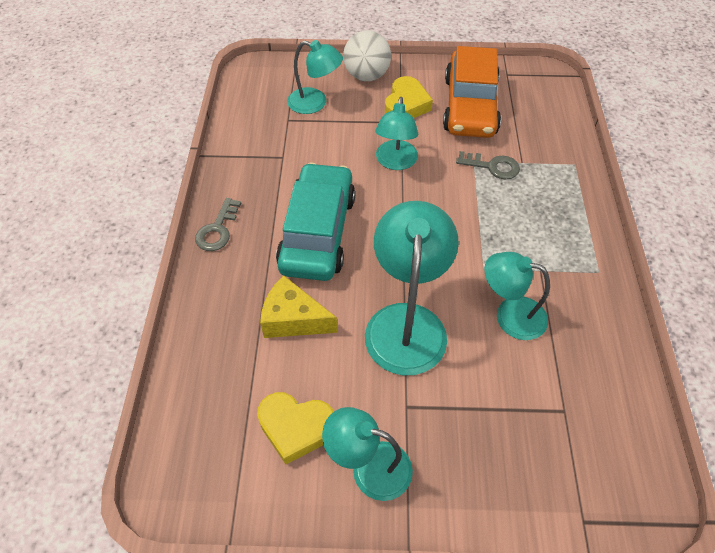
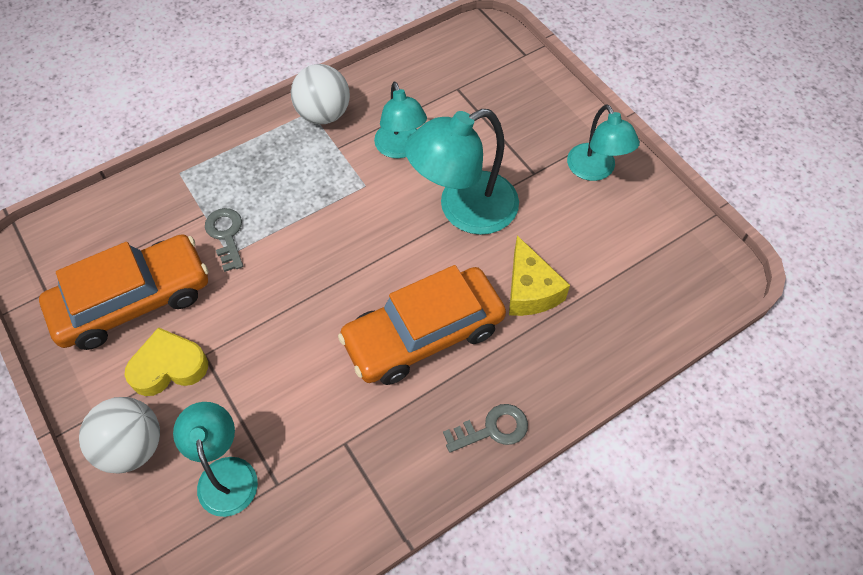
camera: 125 degrees left, 5 degrees up
(296, 428) = (611, 228): yellow heart -> none
(318, 232) = (423, 334): turquoise car -> orange car
(395, 162) = (276, 323): turquoise lamp -> none
(589, 280) = (323, 114): none -> white ball

